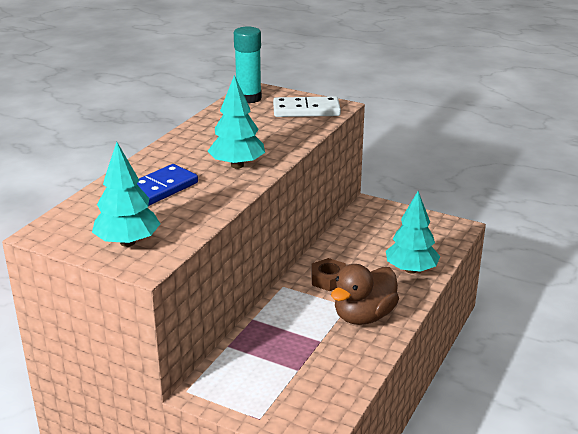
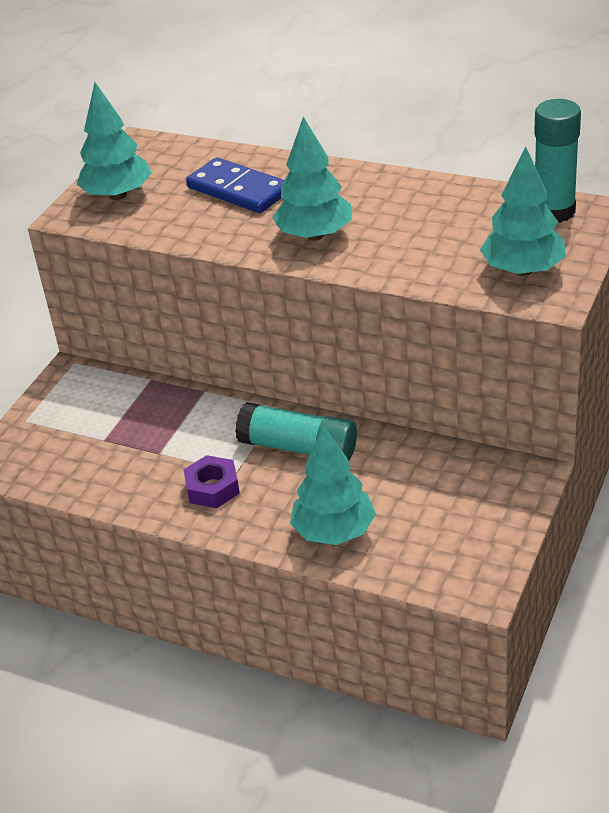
camera: 90 degrees right, 10 degrees up
(306, 110) = (523, 270): white domino -> turquoise tree
(328, 279) = (298, 447): brown nut -> turquoise glue stick
(364, 316) = (212, 488): brown duck -> purple nut

